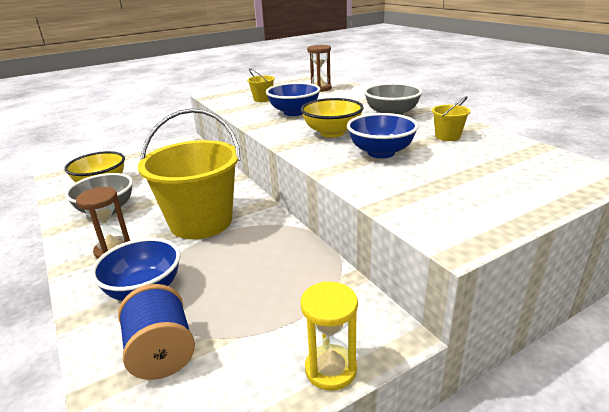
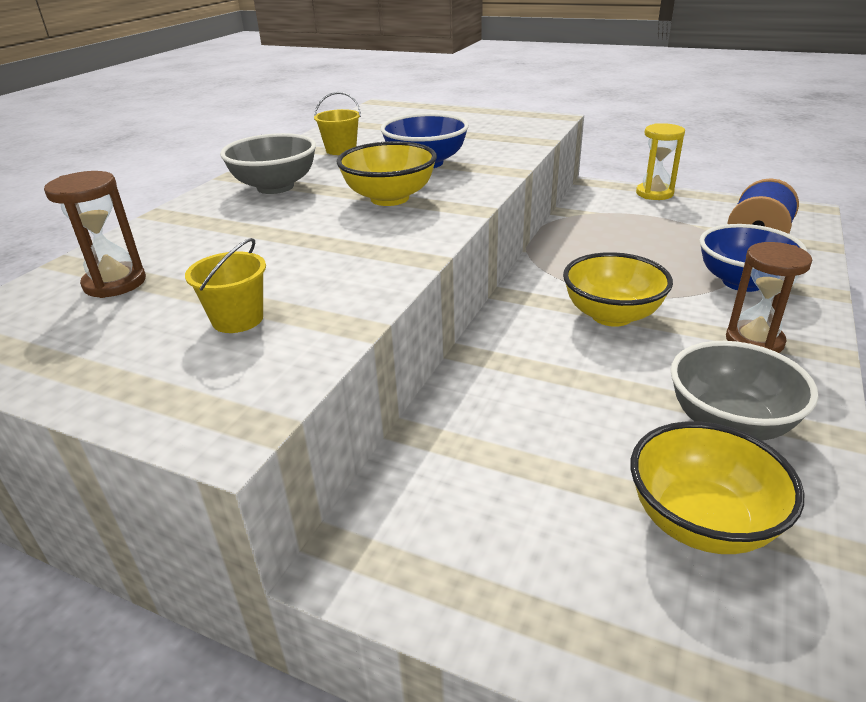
camera: 125 degrees left, 5 degrees up
(201, 222) = (611, 315): yellow bucket -> yellow bowl
(294, 112) = (315, 252): blue bowl -> none

